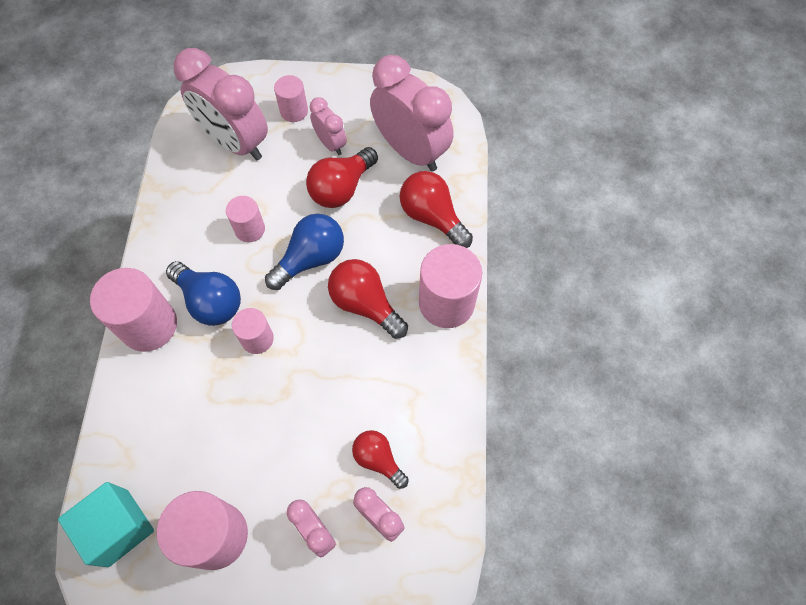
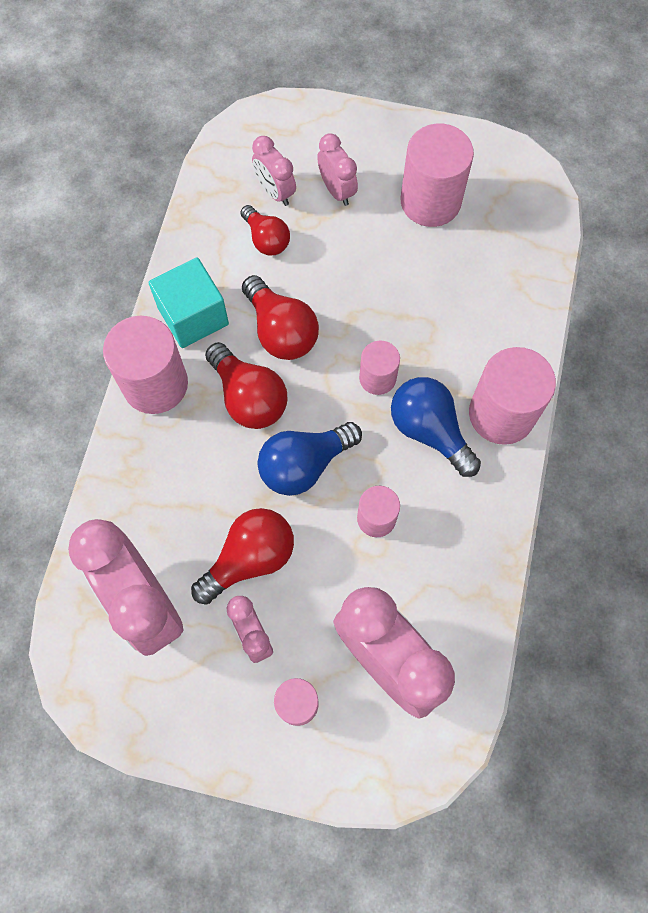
camera: 170 degrees left, 5 degrees up
(118, 527) = (523, 221): turquoise cube -> turquoise cube (193, 316)
(432, 217) = (142, 496): red light bulb -> red light bulb (281, 331)

